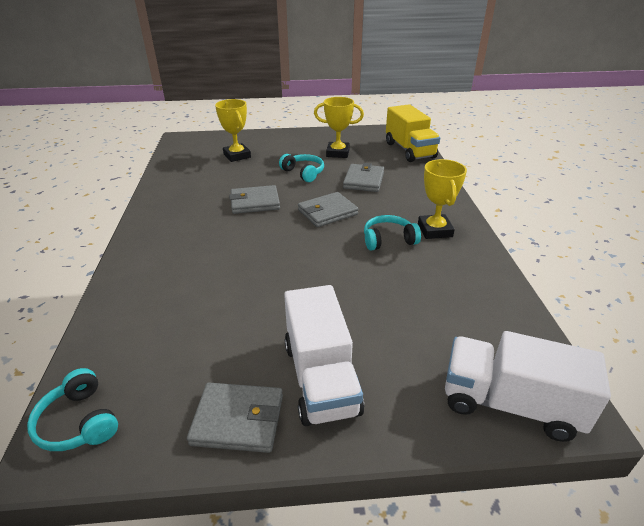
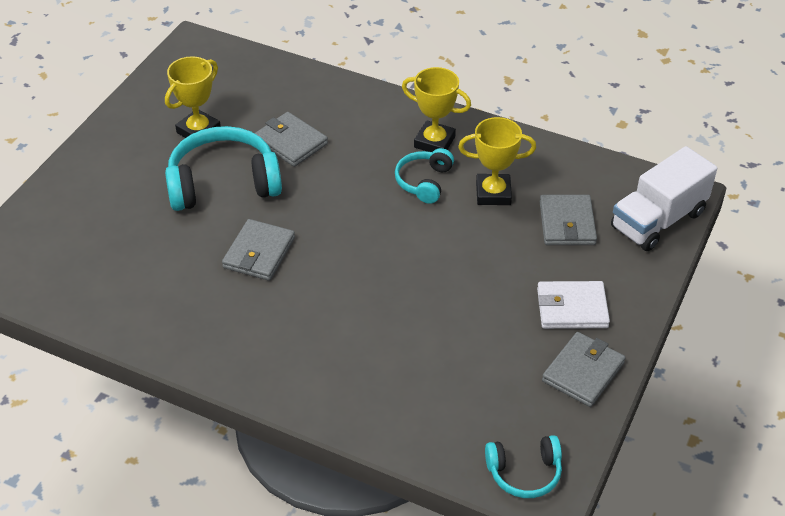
camera: 60 degrees left, 10 degrees up
(237, 156) = (109, 227): yellow trophy -> yellow trophy (493, 193)
(303, 173) = (223, 183): turquoise headphones -> turquoise headphones, size x1.83
(321, 378) = (572, 308): white truck -> white wallet
(327, 212) = (335, 202): grey wallet -> grey wallet (567, 223)
(409, 150) = (253, 69): yellow truck -> none

